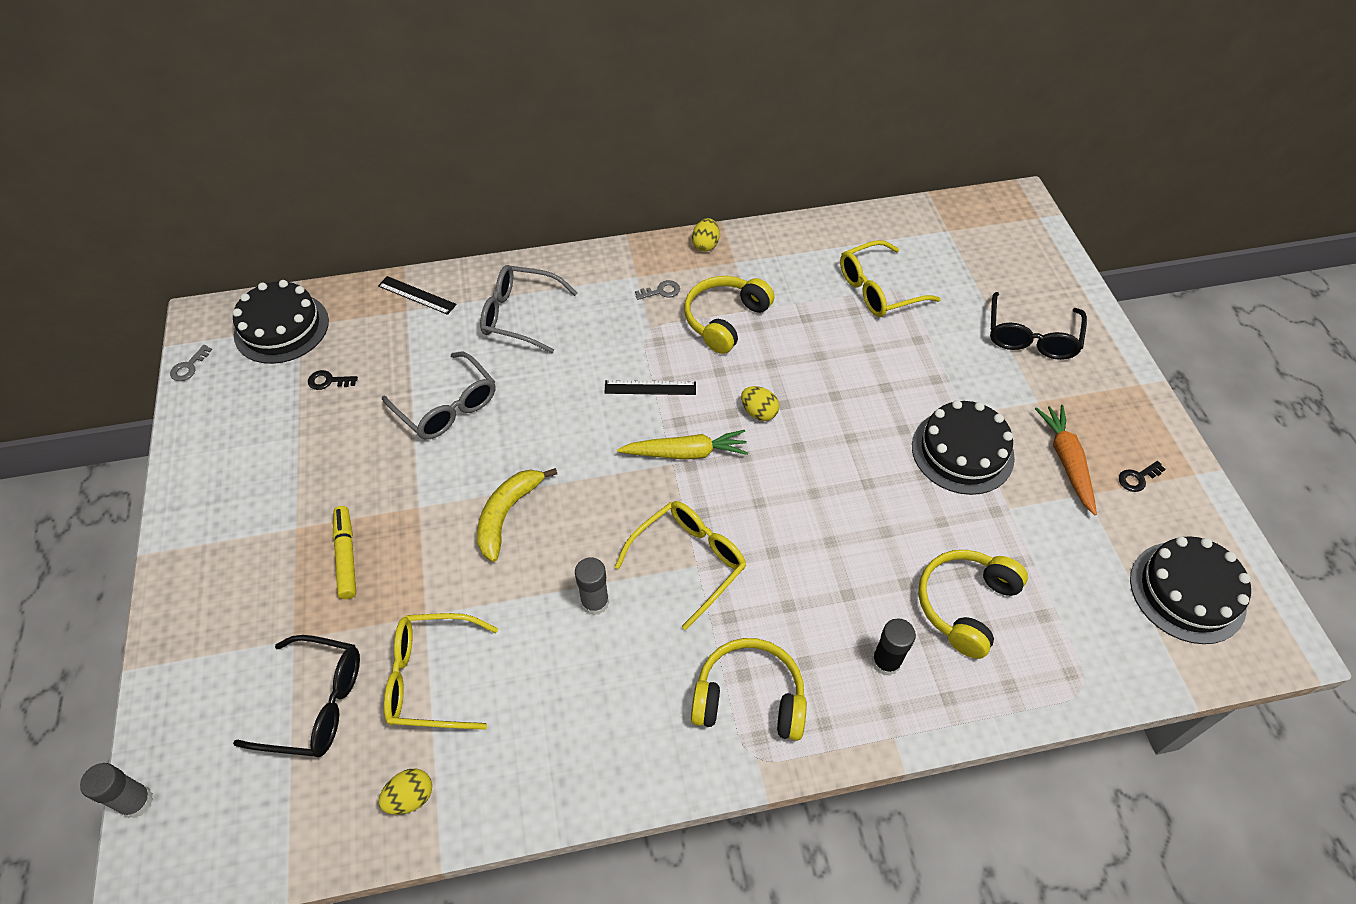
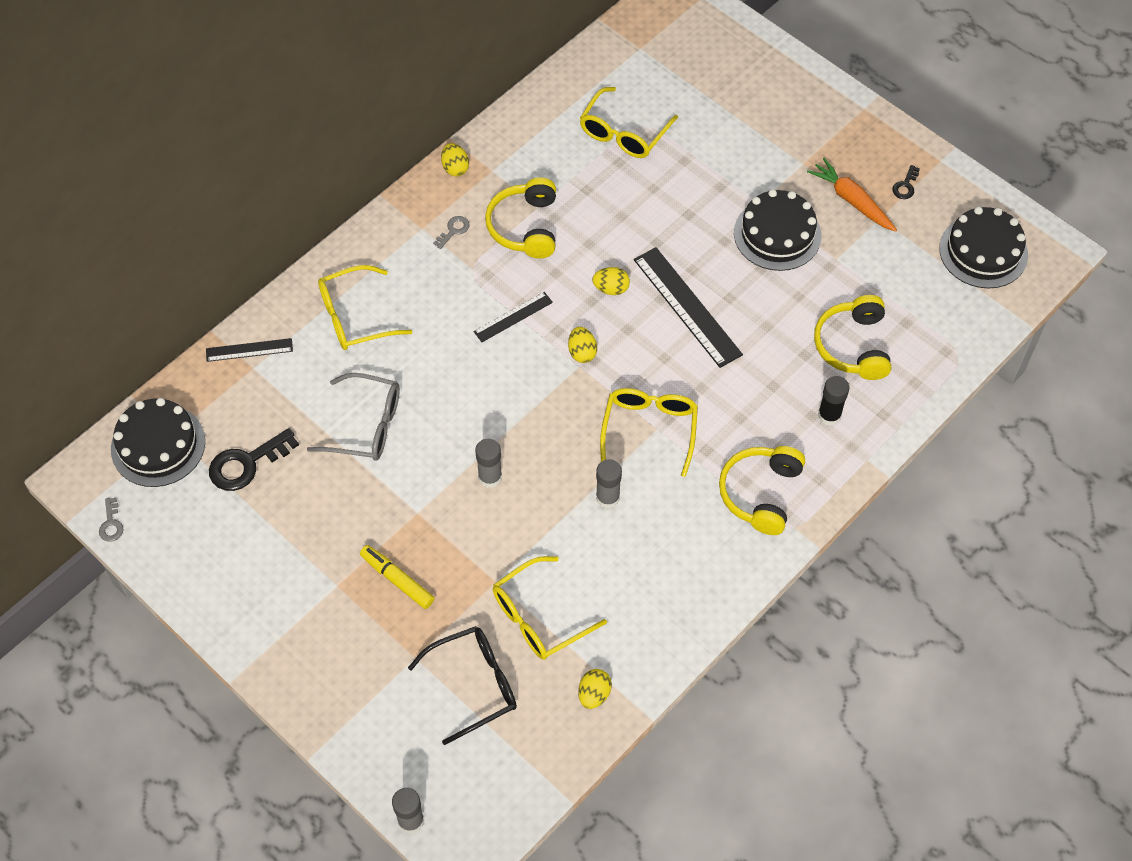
camera: 35 degrees left, 5 degrees up
(328, 381) = (246, 464): black key -> black key, size x1.97
(507, 514) = (490, 477): yellow banana -> grey glue stick
(519, 315) = (354, 317): grey glasses -> yellow glasses
(685, 453) = (582, 352): yellow carrot -> yellow egg
(749, 697) = (760, 493): yellow headphones -> yellow headphones turned 45 degrees counterclockwise
(819, 468) = (687, 306): none -> black ruler
(1031, 337) = (764, 112): black glasses -> none

